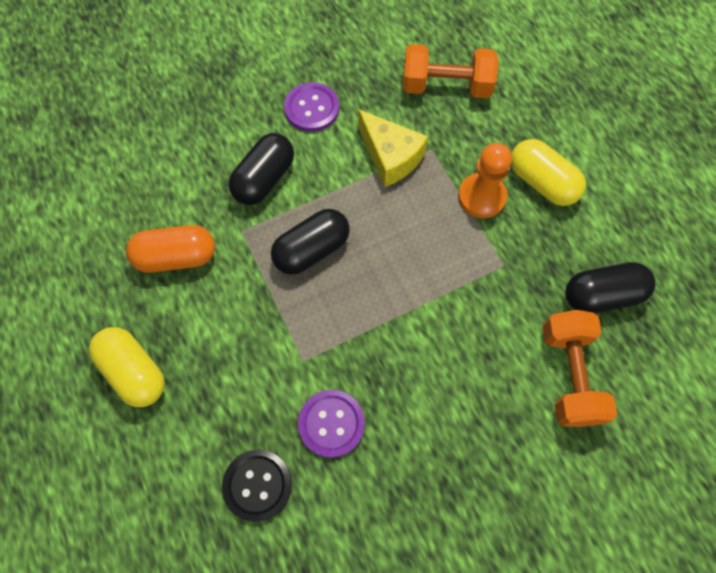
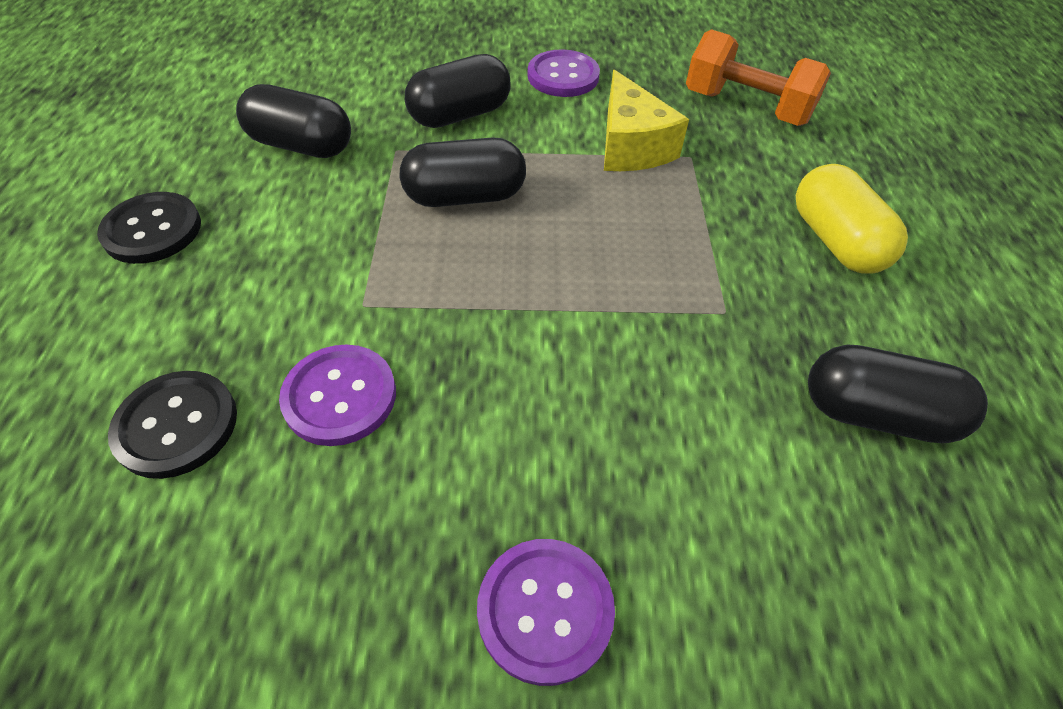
camera: 25 degrees right, 15 degrees down
(134, 372) = (152, 230): yellow capsule -> black button
(176, 257) = (301, 146): orange capsule -> black capsule
(481, 197) = (734, 225): orange pawn -> none
(498, 480) = (545, 610): none -> purple button
(569, 375) = (763, 503): orange dumbbell -> none

